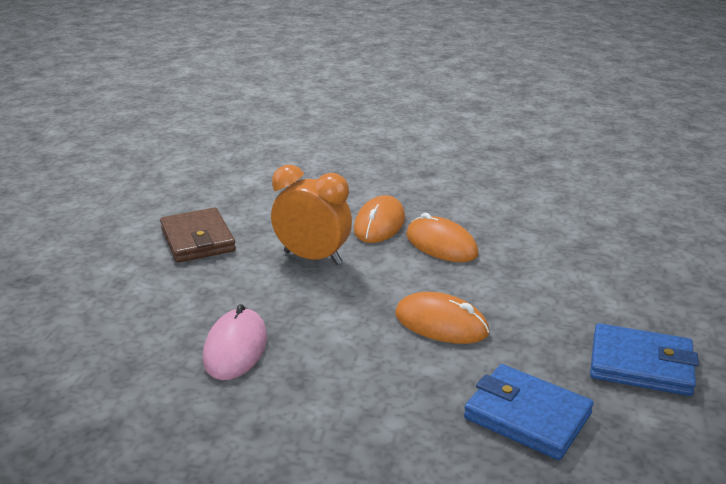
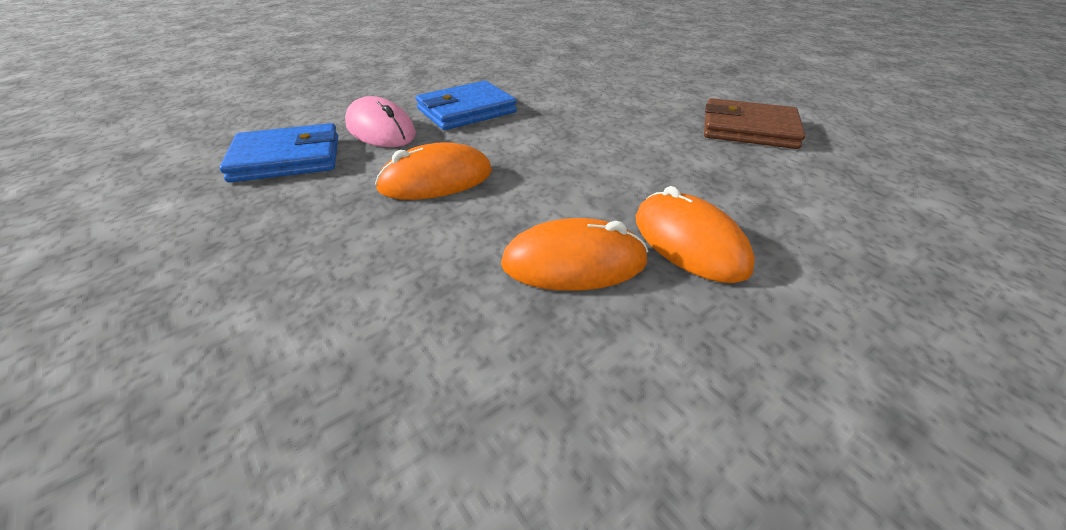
camera: 130 degrees right, 10 degrees up
(235, 348) = (546, 101): pink mouse -> pink mouse (380, 129)
(312, 258) = (645, 167): orange clock -> none
(641, 364) = (177, 250): blue wallet -> blue wallet (466, 111)

